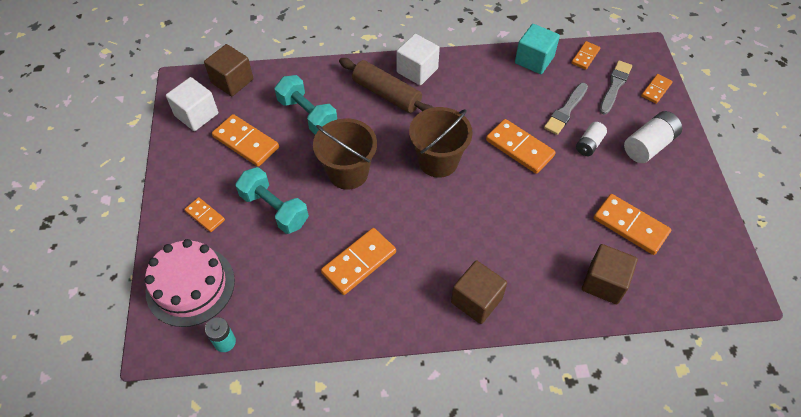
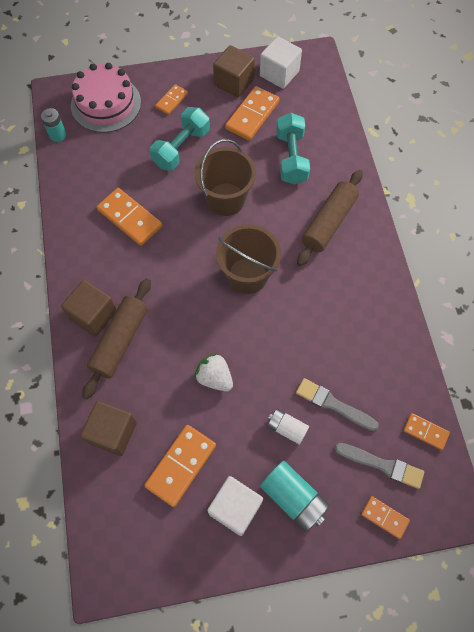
camera: 85 degrees right, 10 degrees up
(232, 81) = (324, 92): brown cube -> brown cube (234, 82)
(307, 115) = (291, 158): turquoise dumbbell -> turquoise dumbbell turned 45 degrees counterclockwise
(417, 70) = (367, 248): white cube -> white cube (235, 508)
(507, 275) = (120, 341): none -> brown rolling pin
(519, 148) = (273, 353): orange domino -> none
(534, 60) = (407, 371): turquoise cube -> none
(544, 194) = (214, 377): none -> white strawberry
(649, 145) = (293, 498): white battery -> turquoise battery

